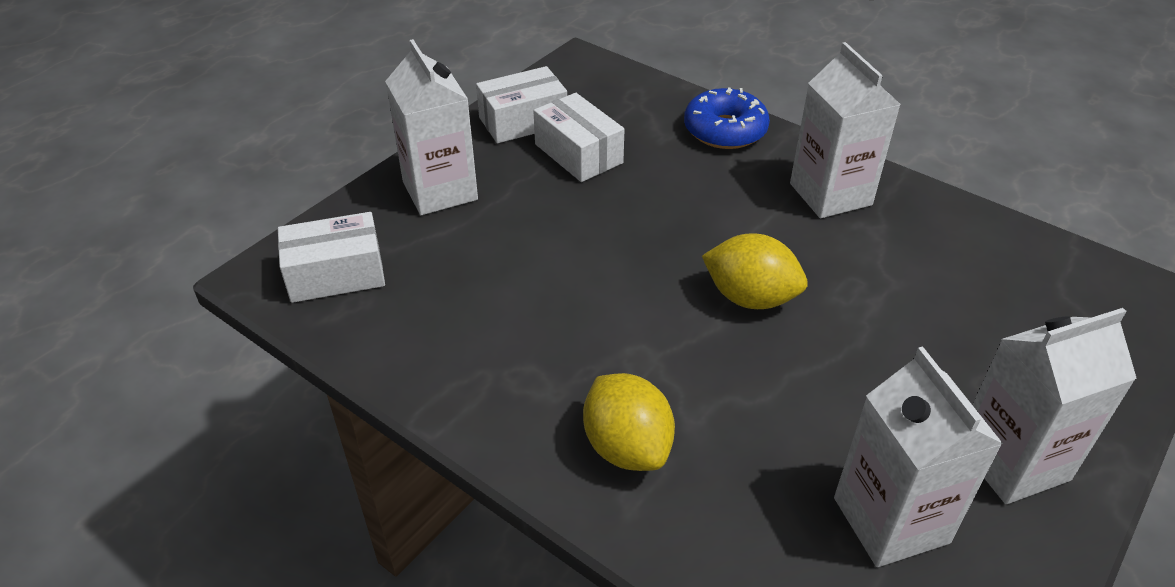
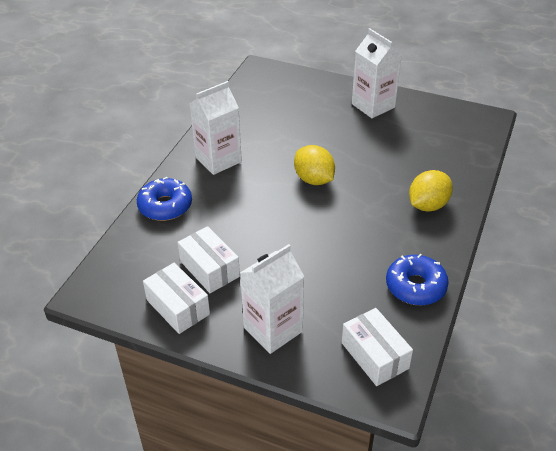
camera: 105 degrees left, 0 degrees up
(433, 359) = (415, 286): none -> blue donut
(578, 153) = (209, 269): white box -> white box turned 75 degrees counterclockwise
(750, 298) = (314, 179): yellow lemon -> yellow lemon turned 45 degrees counterclockwise
(891, 520) = (418, 132): white carton -> none

